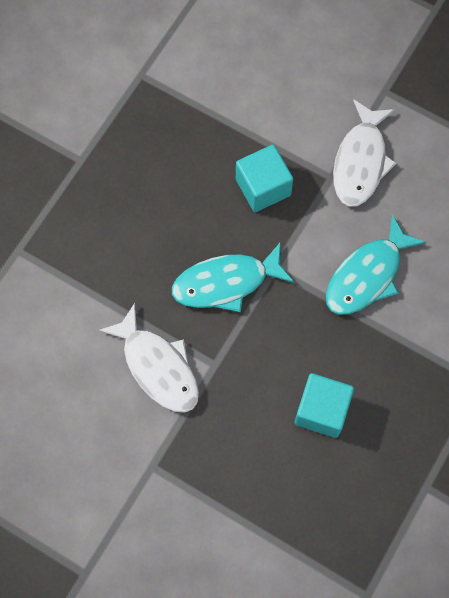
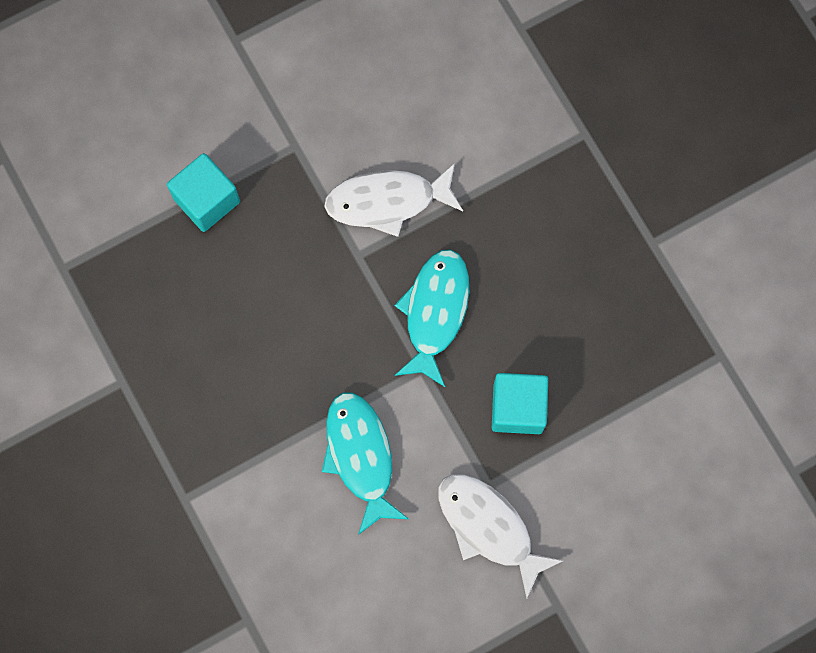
camera: 120 degrees right, 5 degrees up
(322, 410) = (252, 329): turquoise cube -> turquoise cube (206, 200)

